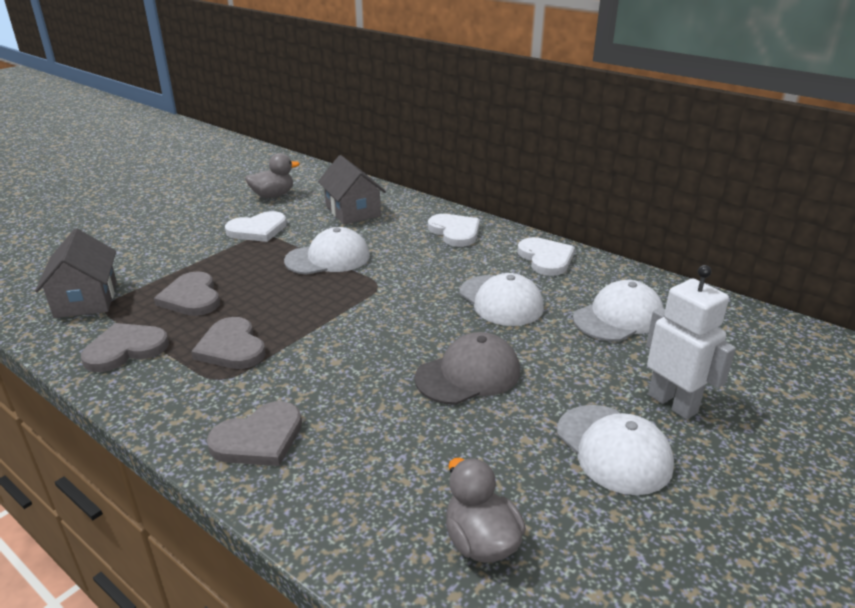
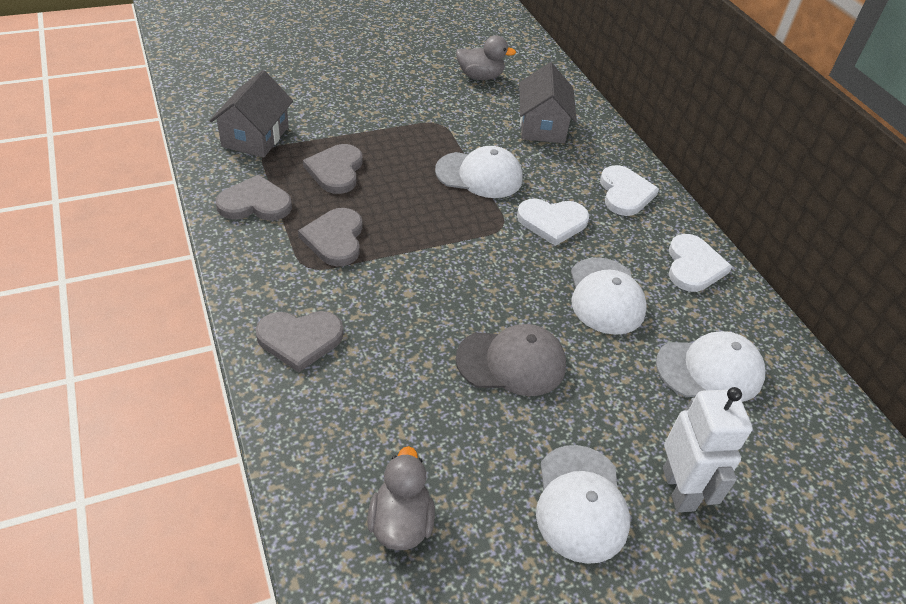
camera: 25 degrees right, 15 degrees up
(257, 230) = (439, 114): white heart -> white heart (552, 222)

